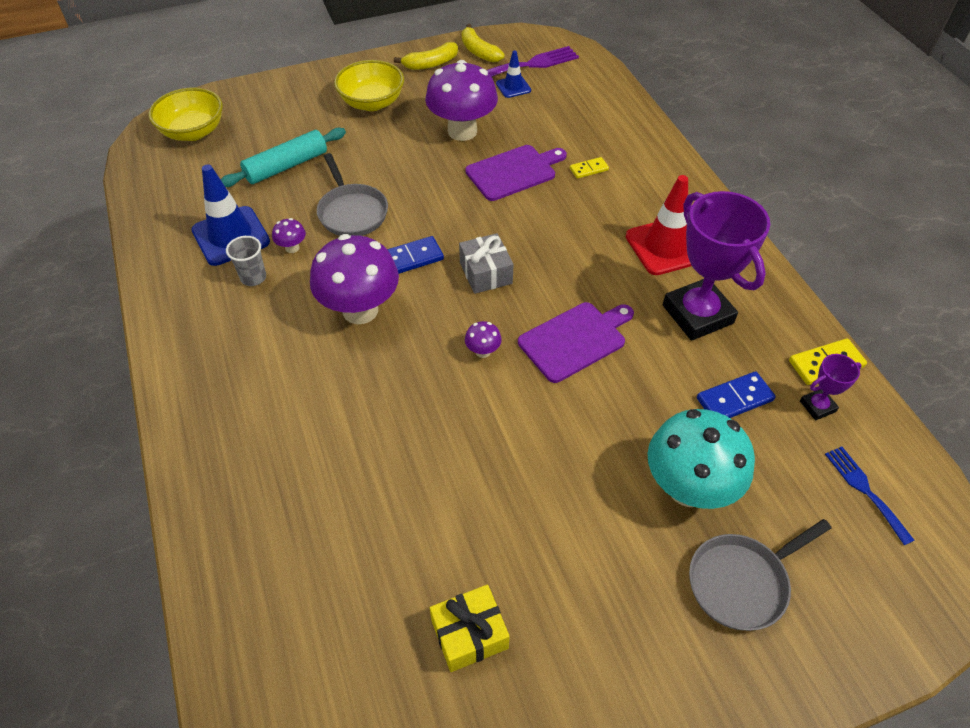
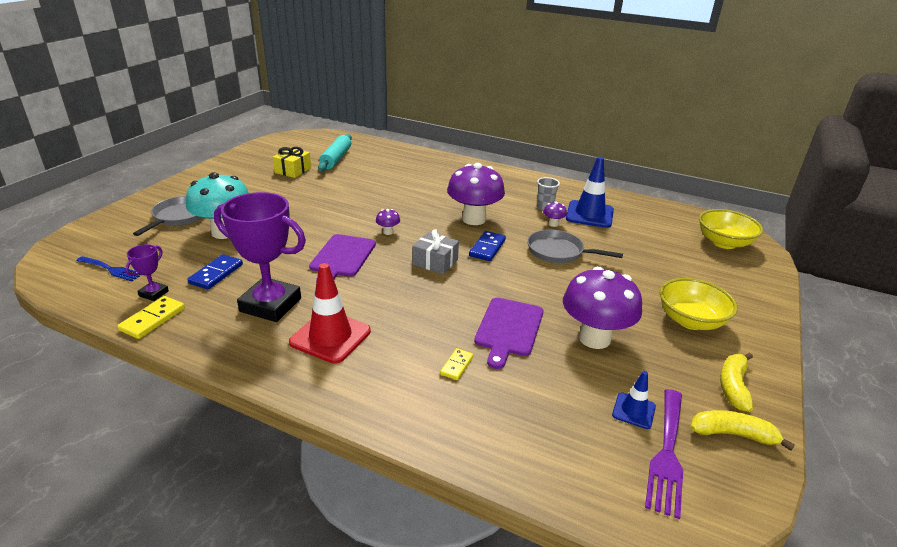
camera: 135 degrees right, 20 degrees down
(286, 166) = (640, 254): turquoise rolling pin -> turquoise rolling pin (336, 159)

